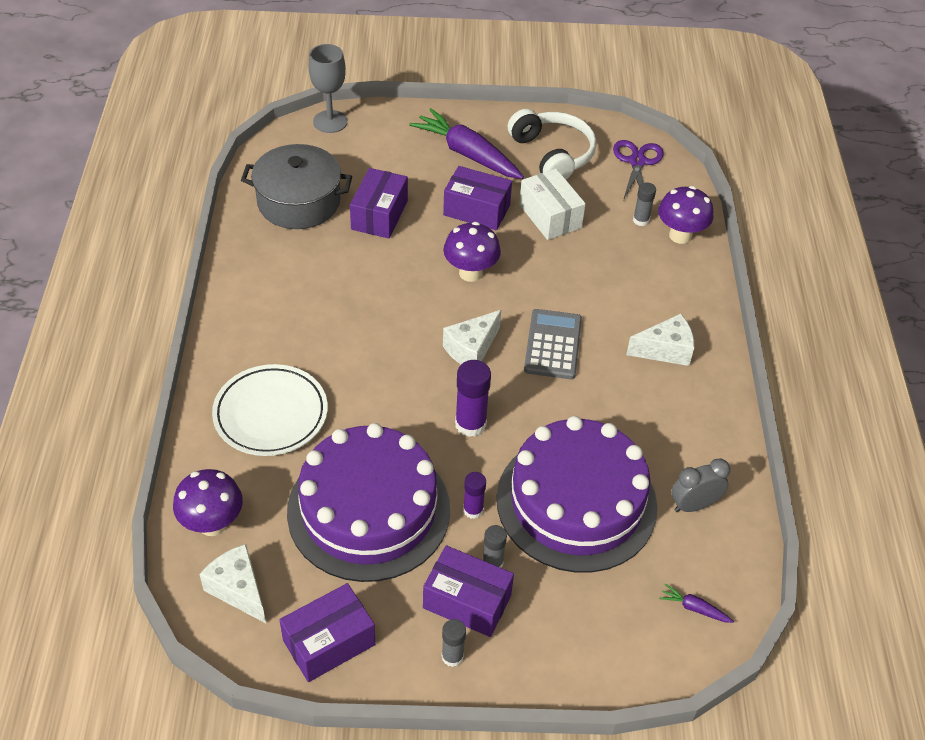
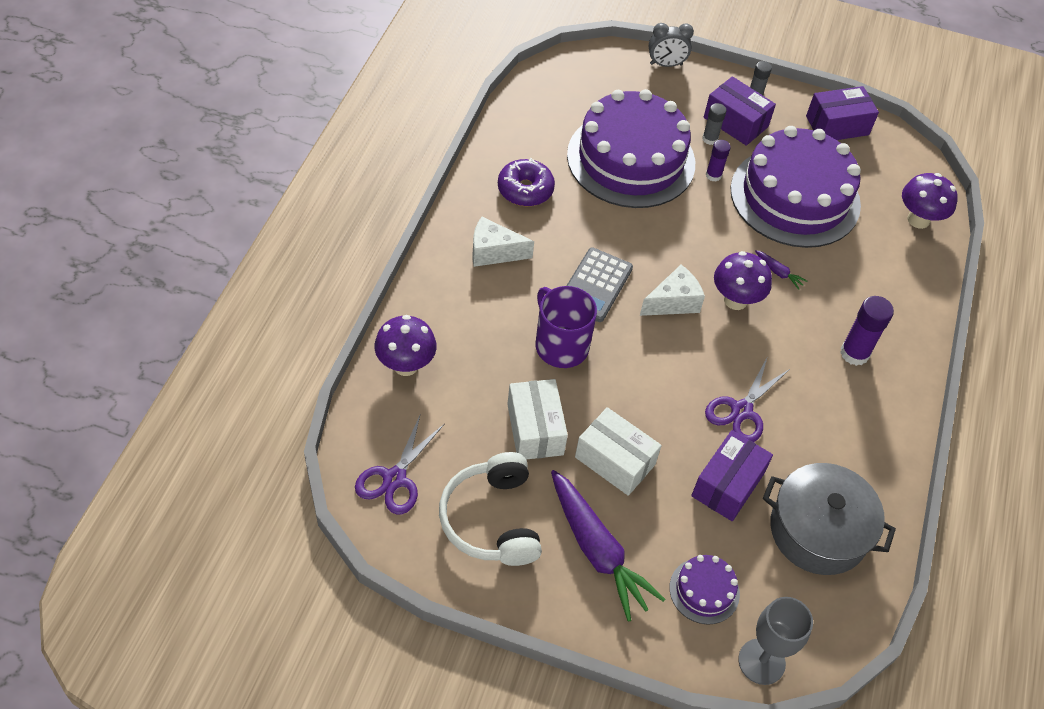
camera: 165 degrees left, 5 degrees up
(238, 589) = (899, 172): white cheese -> none
(271, 414) = (867, 292): white plate -> none
(380, 271) = (741, 411): none -> purple scissors
(381, 149) = (704, 590): none -> purple cake
(470, 273) = (648, 382): purple mushroom -> purple mushroom (735, 300)
(470, 424) = (695, 237): purple glue stick -> purple glue stick (854, 353)
(476, 210) = (615, 461): purple box -> white box
(559, 283) = (561, 345): none -> purple mug
(641, 220) = (437, 396): grey glue stick -> none
(672, 426) = (525, 190): none -> purple donut
(694, 505) = (541, 133): grey clock -> grey clock (666, 64)
(694, 608) = (578, 77): purple carrot -> purple carrot (778, 272)

